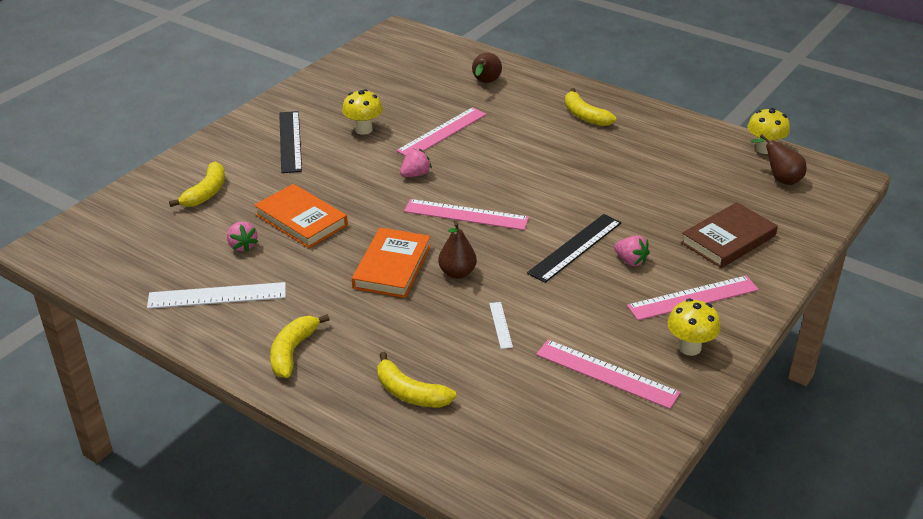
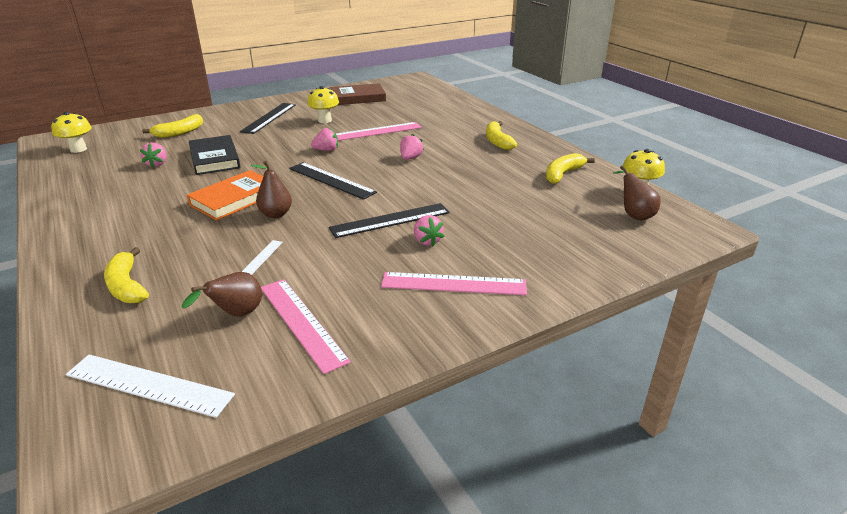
camera: 25 degrees right, 5 degrees down
(217, 296) = (99, 187): white ruler -> white ruler (149, 385)
(293, 352) = (91, 233): yellow banana -> yellow banana (563, 174)
(301, 220) = (214, 158): orange book -> black book
(466, 214) = (331, 180): pink ruler -> black ruler
(485, 83) = (442, 111): brown pear -> brown pear (236, 314)
(517, 162) = (410, 158): none -> pink strawberry
(689, 347) = (405, 324): yellow mushroom -> yellow mushroom (78, 149)
(728, 239) = (536, 247): brown book -> brown book (357, 98)

